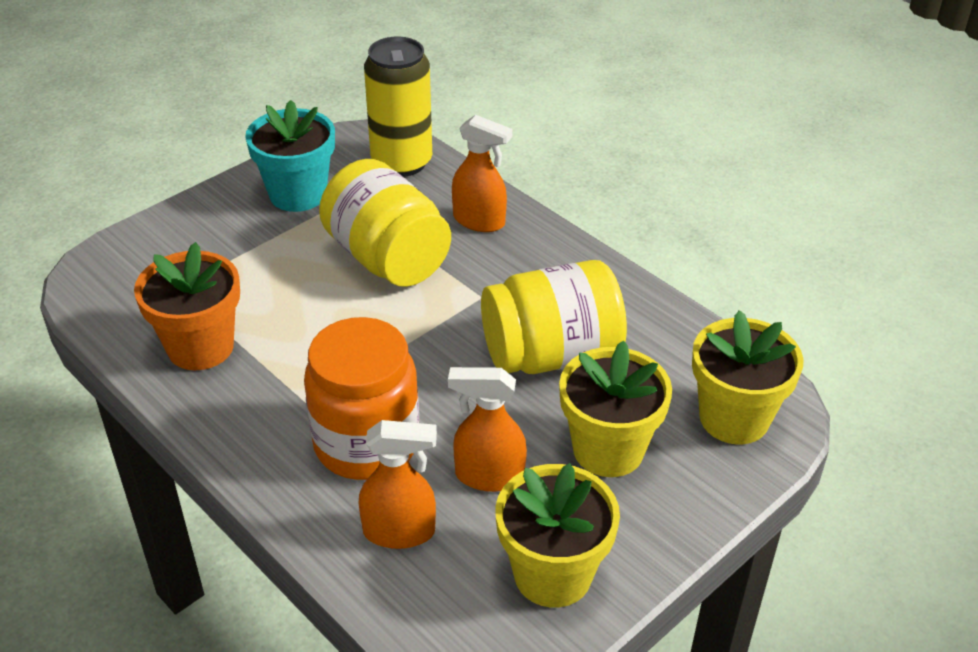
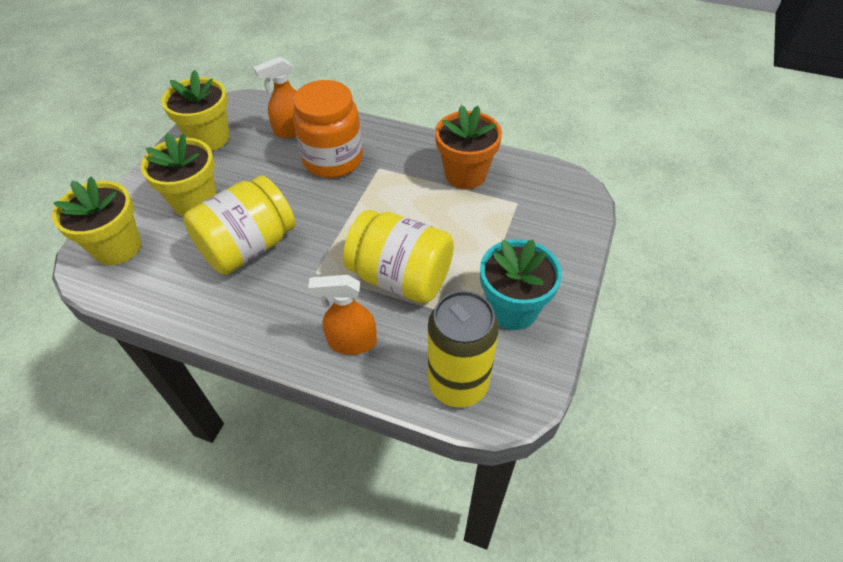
camera: 155 degrees right, 10 degrees up
(488, 476) = (259, 167): orange spray bottle -> none

